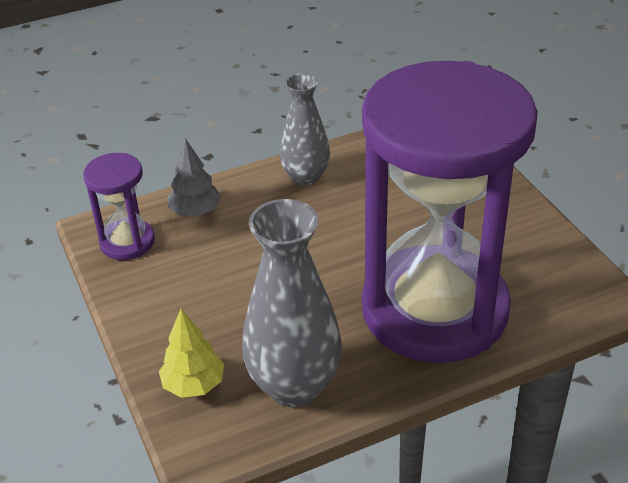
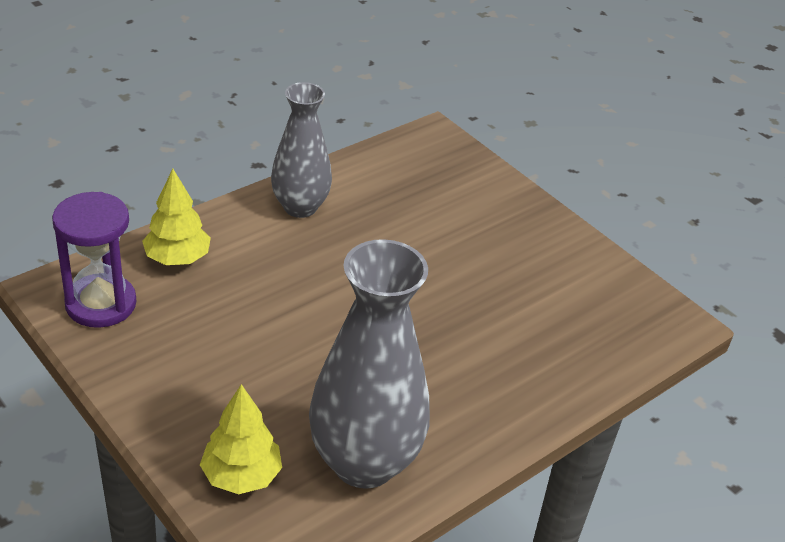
camera: 20 degrees left, 0 degrees up
(195, 212) = (177, 258): grey tree -> yellow tree
(434, 309) = (496, 353): purple hourglass -> none

